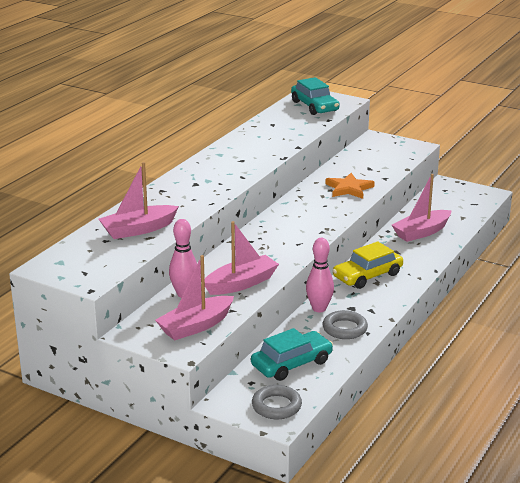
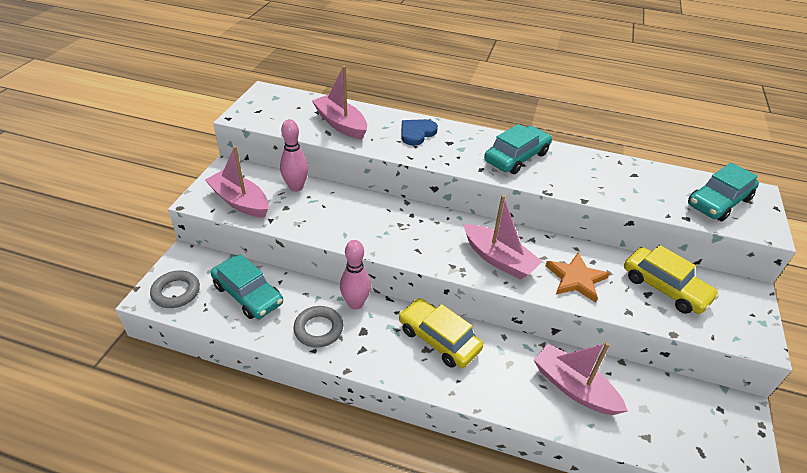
camera: 75 degrees right, 15 degrees up
(173, 196) = (417, 133): none -> blue heart
(231, 160) = (516, 157): none -> turquoise car
(241, 283) = (321, 219): pink boat -> pink boat (498, 259)
(365, 161) = (664, 287): none -> yellow car

